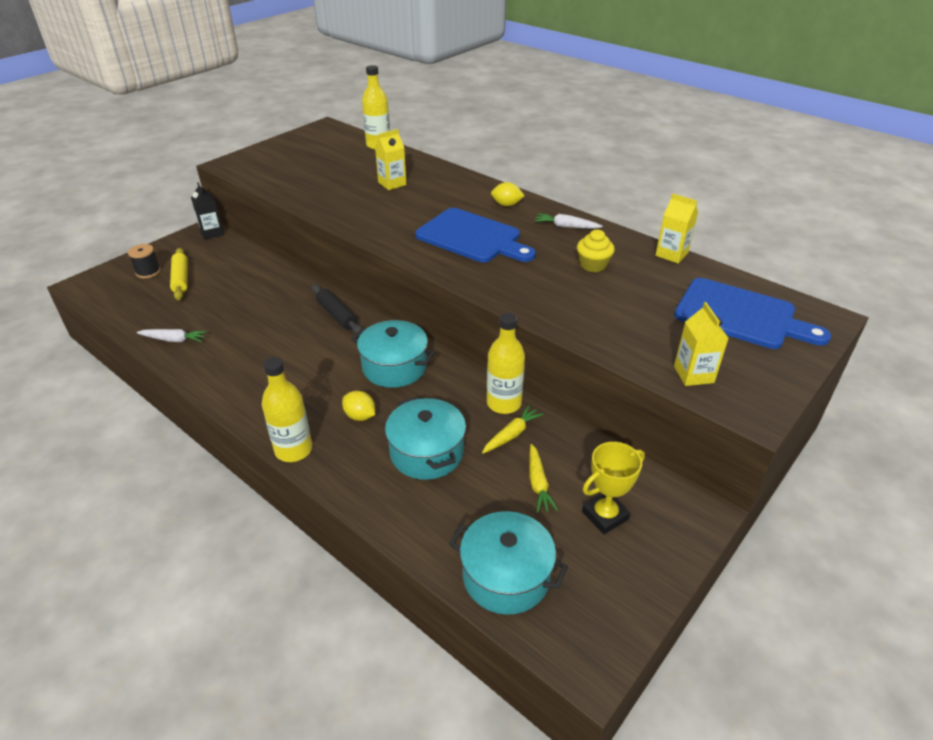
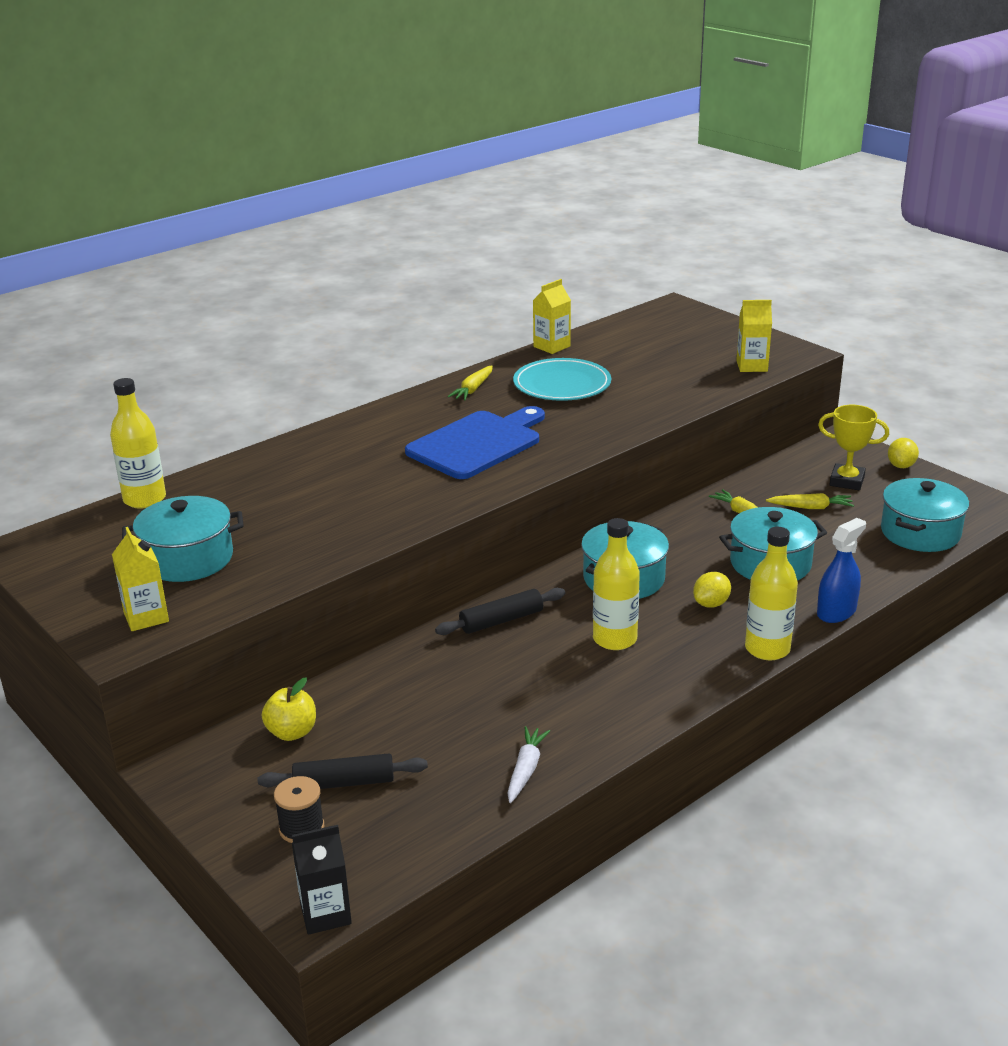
camera: 80 degrees left, 10 degrees down
(181, 279) = (344, 783): yellow rolling pin -> black rolling pin
(212, 233) = (189, 761): black carton -> black carton (325, 913)
(229, 257) = (292, 732): none -> yellow apple
(311, 166) = (188, 559): none -> turquoise pot
(348, 497) = (836, 612): none -> blue spray bottle
(392, 183) = (296, 491): yellow carton -> yellow carton (146, 617)
(504, 403) = (696, 515): yellow bottle -> yellow bottle (614, 639)
(506, 205) = (402, 417): yellow lemon -> yellow lemon (901, 466)
(566, 226) = (473, 389): white carrot -> yellow carrot
(593, 265) = (562, 385): yellow cupcake -> turquoise plate
(605, 515) = (846, 481): yellow trophy -> yellow trophy turned 45 degrees counterclockwise
(741, 315) = (665, 335): blue cutting board -> none

